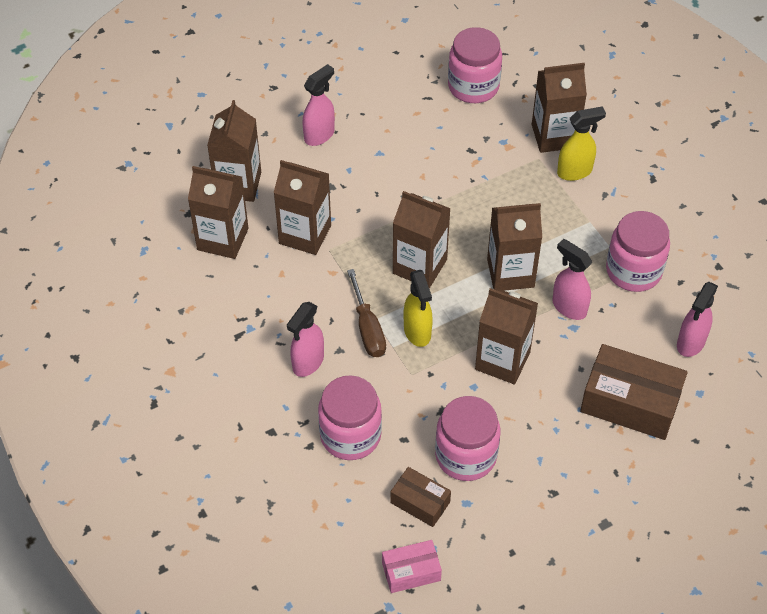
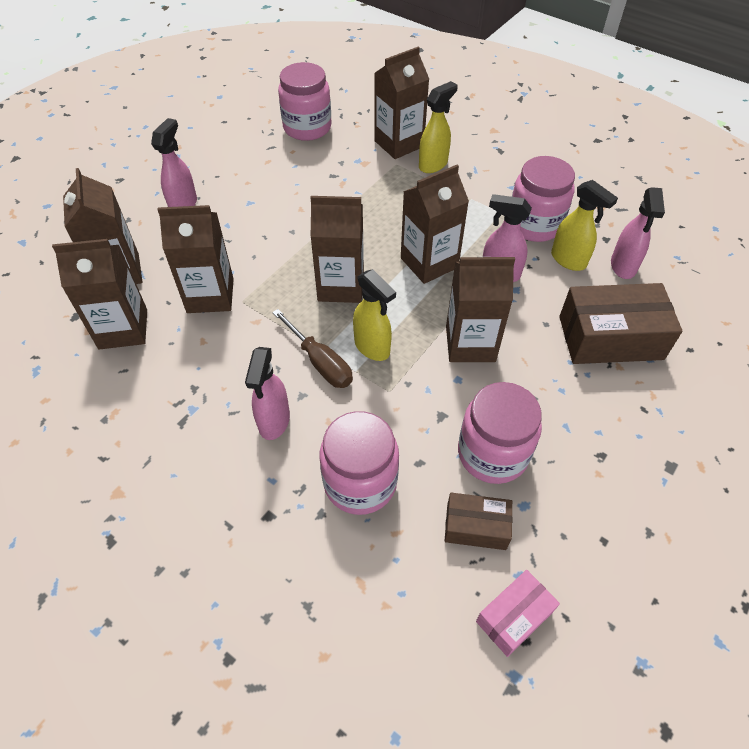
camera: 25 degrees left, 0 degrees up
(642, 318) = (568, 260): none -> yellow spray bottle

